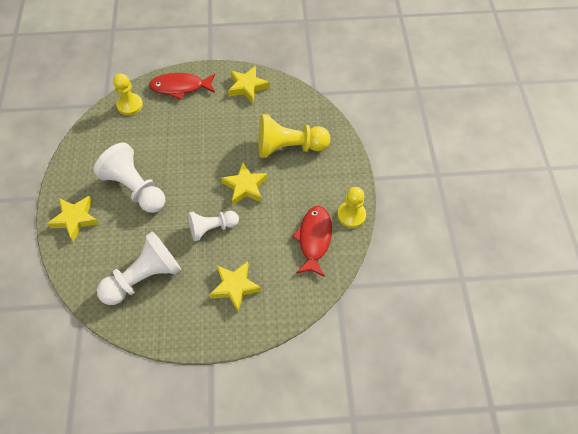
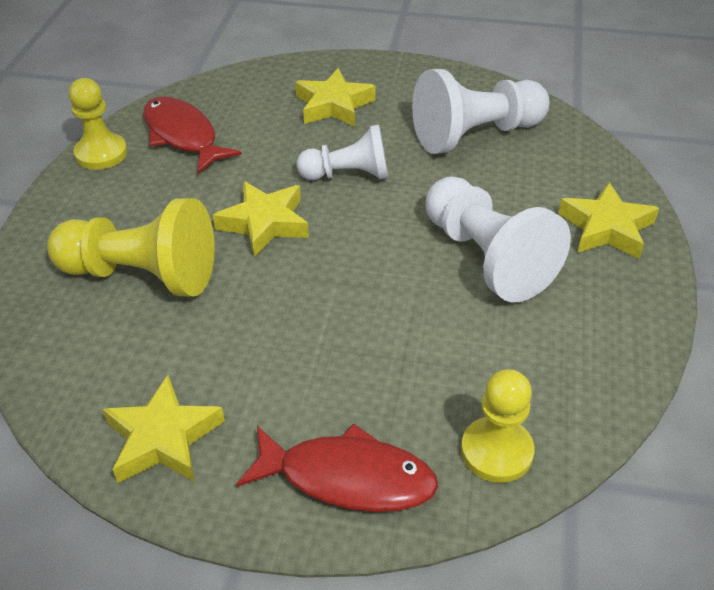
camera: 165 degrees left, 15 degrees down
(314, 239) = (183, 136): red fish -> red fish turned 120 degrees clockwise

